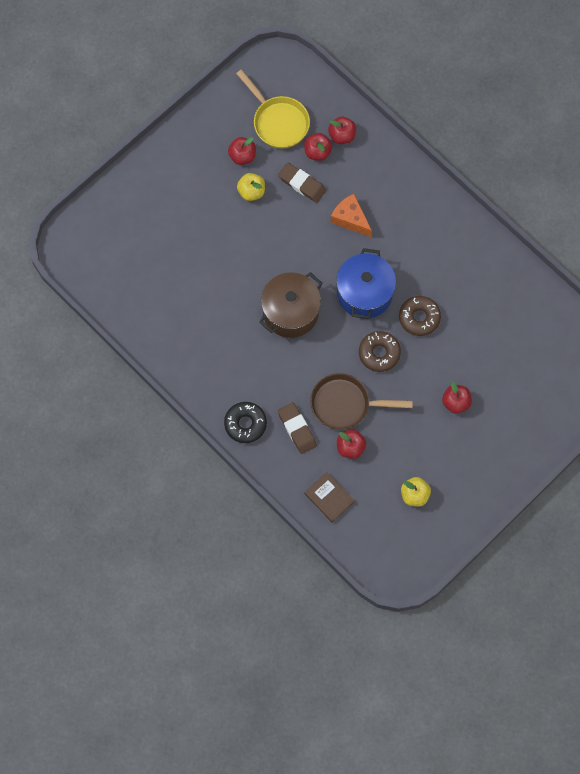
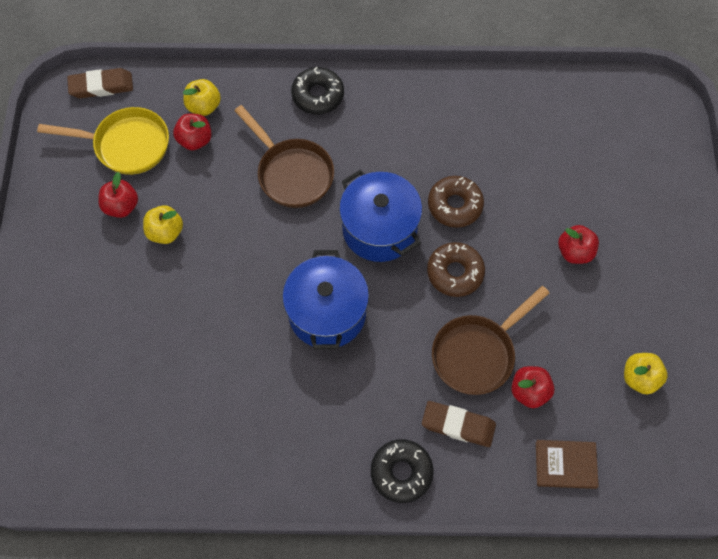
camera: 45 degrees left, 5 degrees down
(290, 312) = (327, 313): brown pot -> blue pot
(302, 184) = (210, 182): brown eraser -> brown eraser (101, 86)
(342, 136) = (204, 106): red apple -> yellow apple
(350, 219) = (292, 173): orange cheese -> brown pan
(411, 186) = (318, 95): none -> black donut

